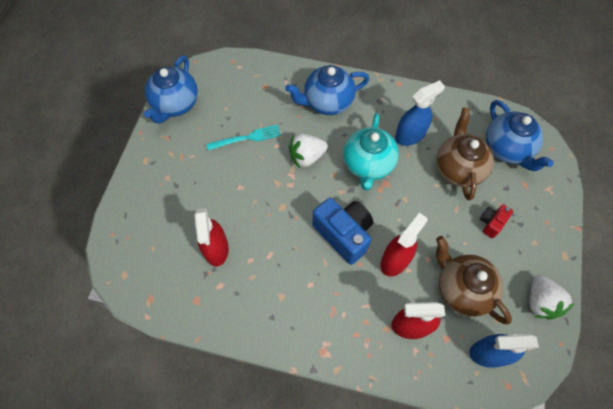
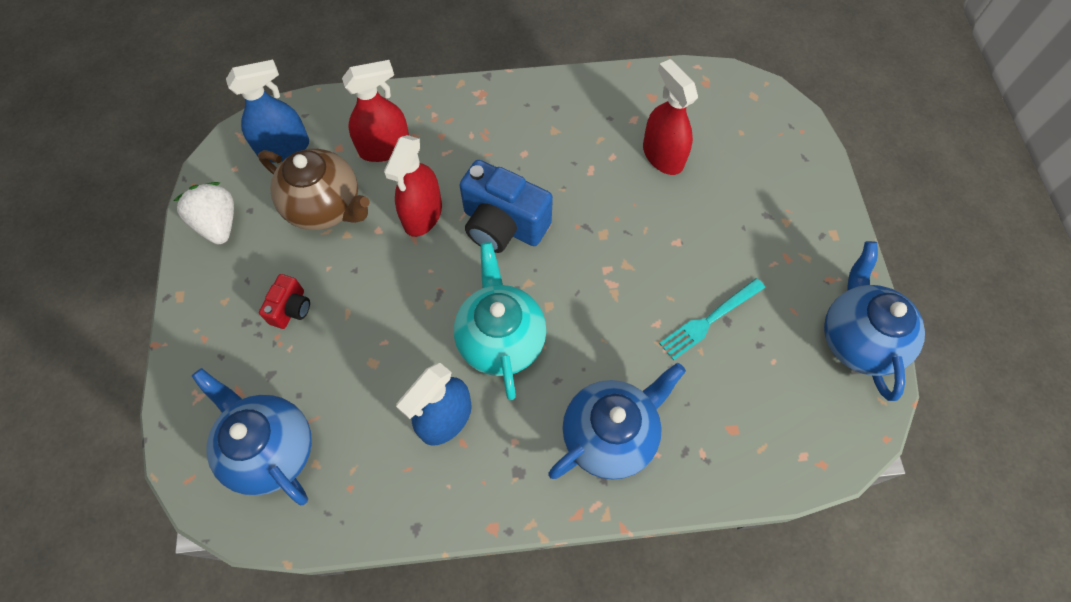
camera: 160 degrees right, 0 degrees up
(307, 157) = (601, 320): white strawberry -> none
(458, 168) = (353, 383): brown teapot -> none

